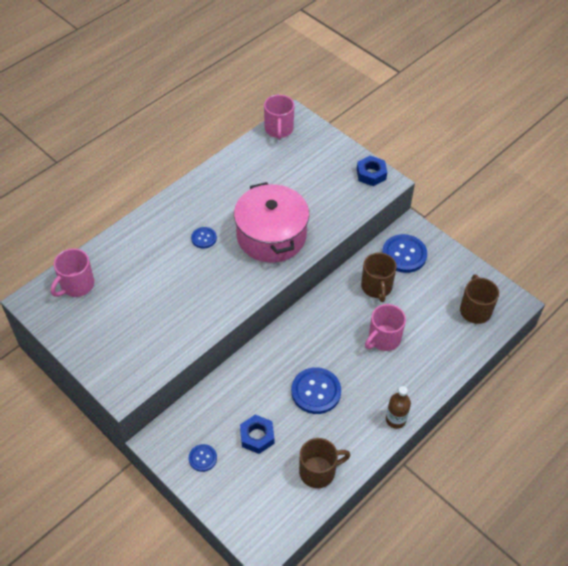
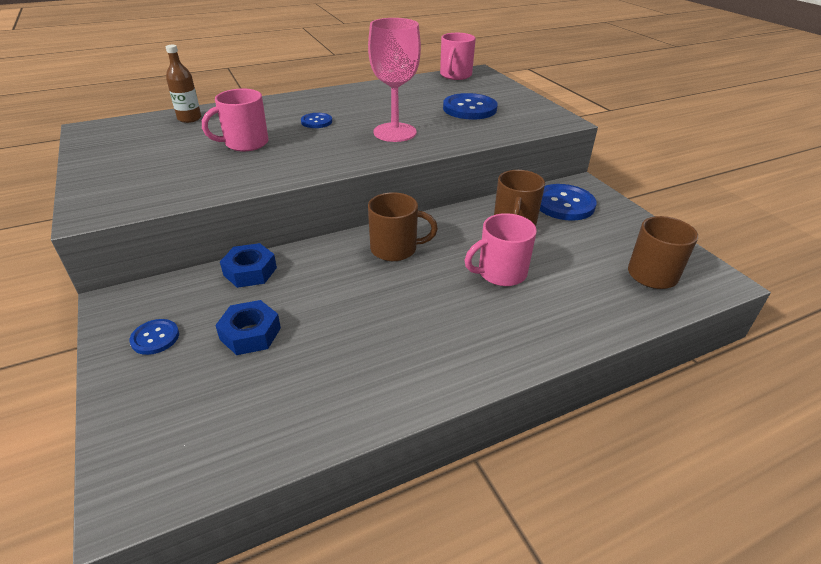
camera: 20 degrees right, 15 degrees down
(76, 285) = (148, 127): pink mug -> pink mug (245, 143)
(271, 236) = (395, 132): pink pot -> pink goblet
(316, 391) = (370, 305): blue button -> blue button (469, 108)
(318, 471) = (308, 406): brown mug -> brown mug (395, 249)
(371, 174) = (544, 113): blue nut -> blue nut (250, 271)
(395, 420) = (475, 371): brown bottle -> brown bottle (189, 118)

